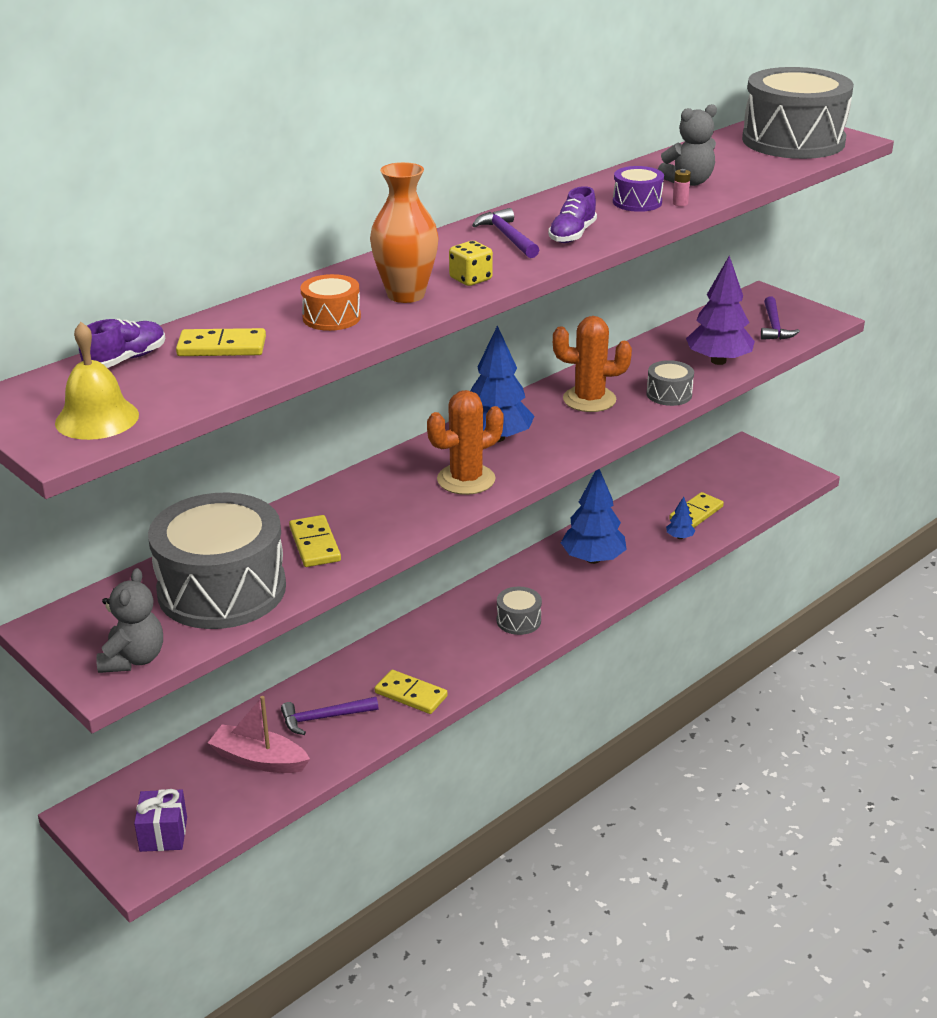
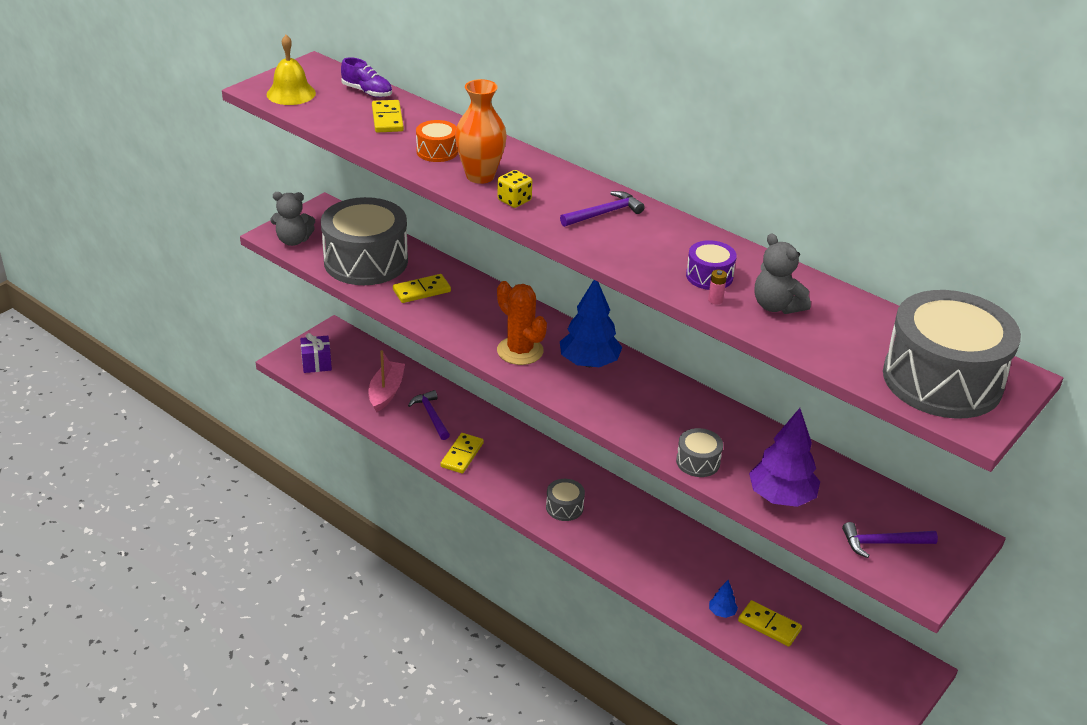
camera: 80 degrees right, 5 degrees up
(572, 235) = (618, 243): purple shoe -> none
(589, 399) = (671, 412): orange cactus -> none
(593, 559) = (666, 550): blue tree -> none

